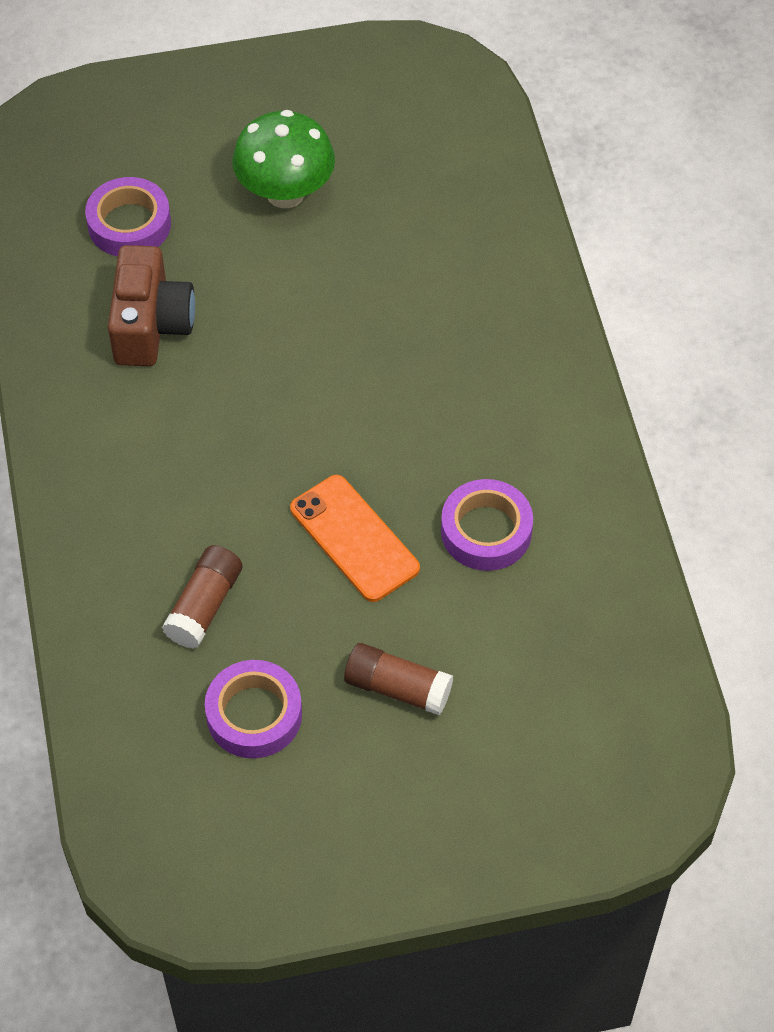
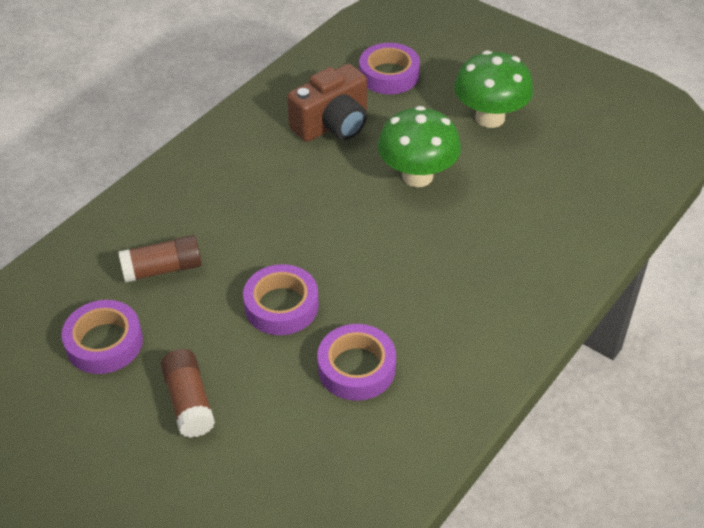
camera: 50 degrees right, 10 degrees down
(301, 311) = (417, 176): none -> green mushroom
(354, 538) = (281, 306): orange phone -> purple tape

